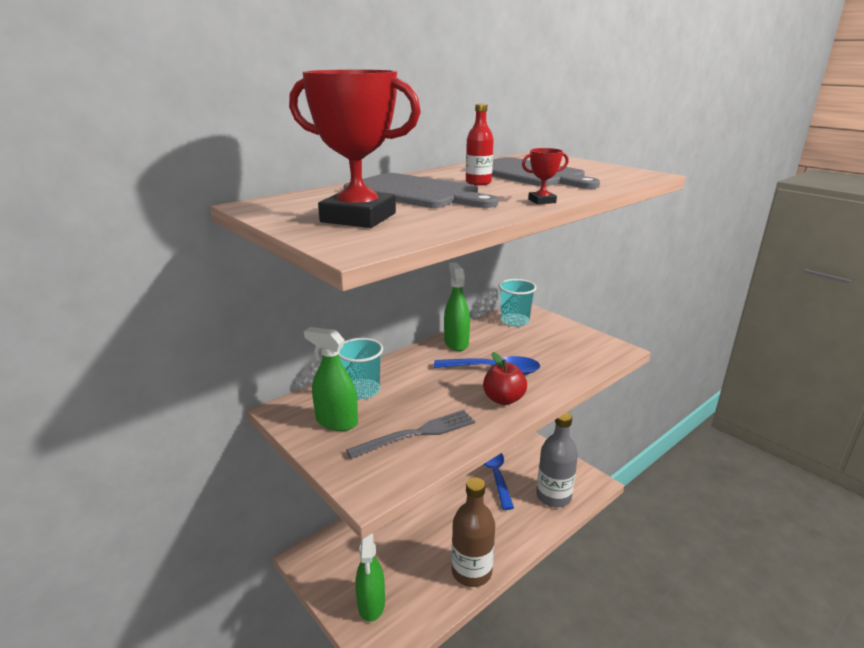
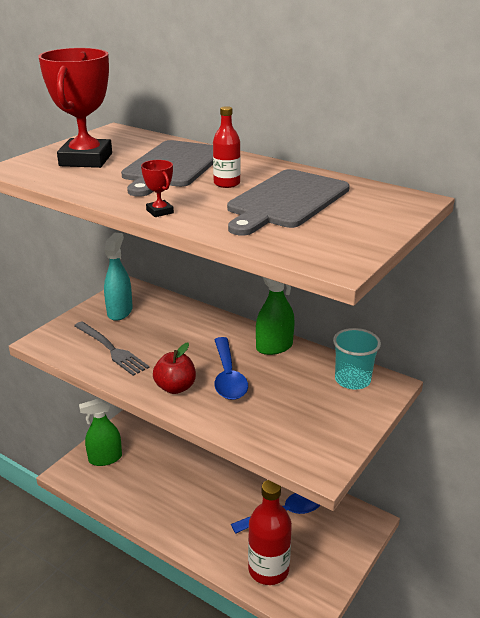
camera: 75 degrees right, 5 degrees up
(336, 422) = (120, 312): green spray bottle -> turquoise spray bottle
(362, 390) = (167, 313): turquoise cup -> none
(471, 572) = (148, 513): brown bottle -> none
(553, 496) = (268, 569): grey bottle -> red bottle

